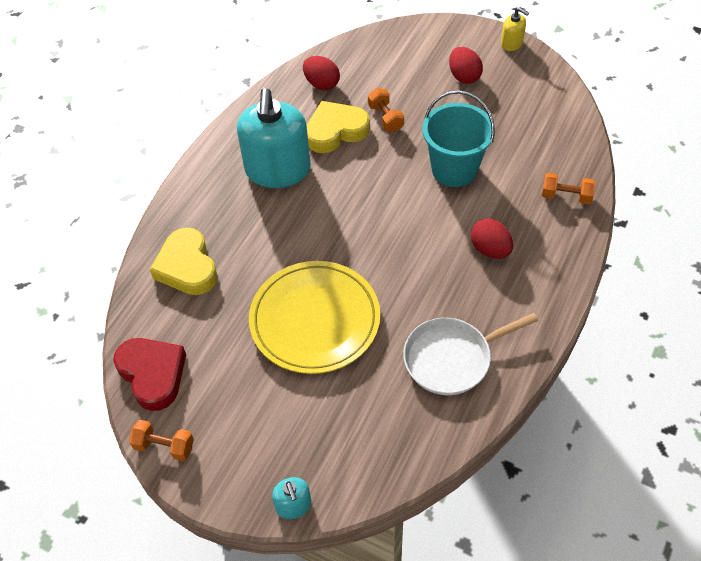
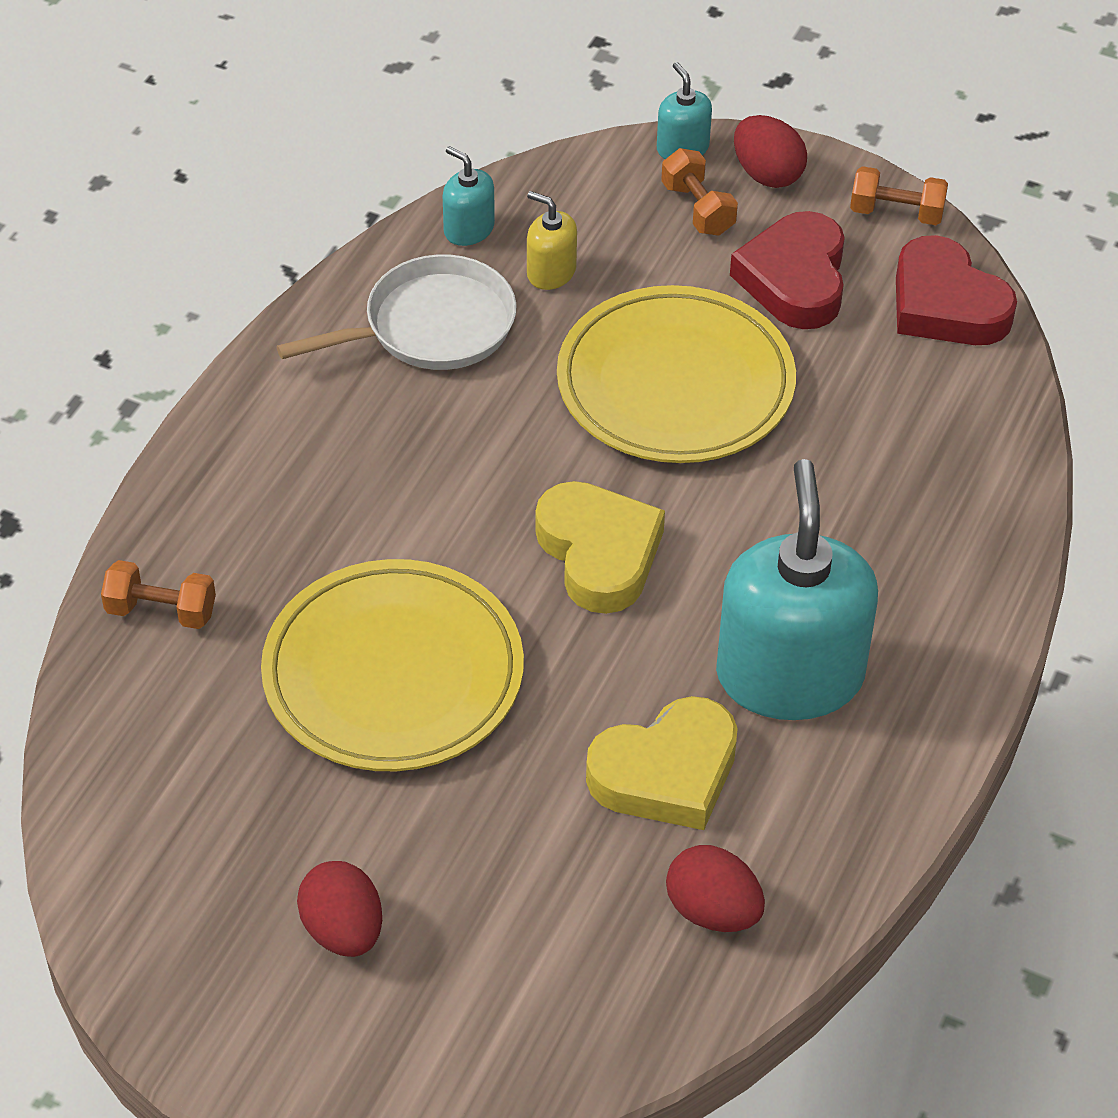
camera: 175 degrees right, 5 degrees down
(187, 267) = (936, 475): yellow heart -> yellow heart (599, 553)
(237, 393) = (795, 279): none -> red heart
(385, 118) = (547, 807): orange dumbbell -> orange dumbbell (698, 209)
(434, 433) = (468, 229): none -> turquoise soap dispenser
(454, 169) = (393, 674): turquoise bucket -> yellow plate
(490, 249) = (339, 504): red egg -> red egg (767, 174)
(511, 43) = (199, 1041): yellow soap dispenser -> yellow soap dispenser (551, 272)

